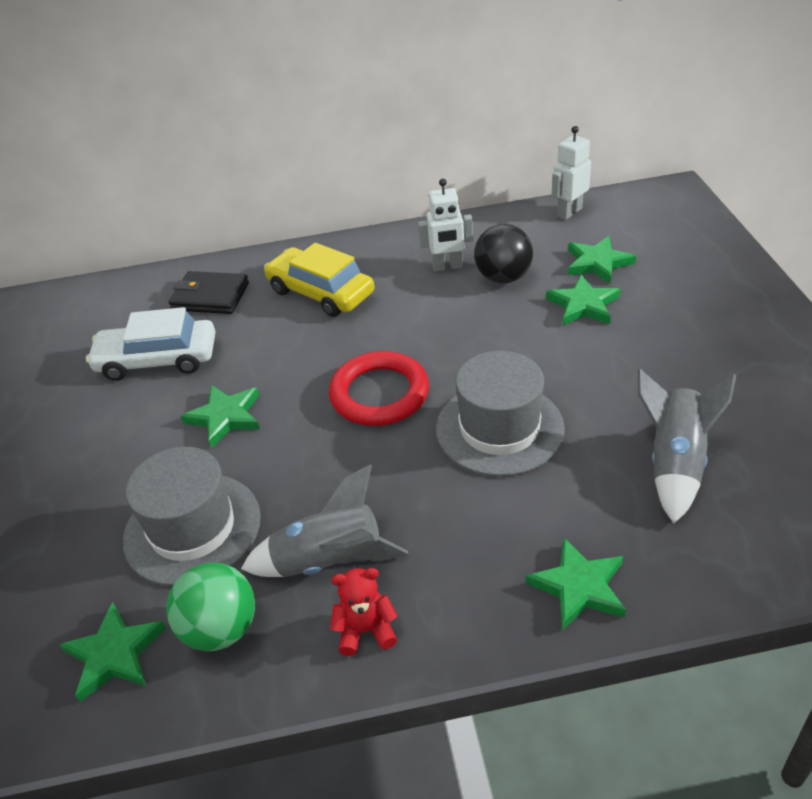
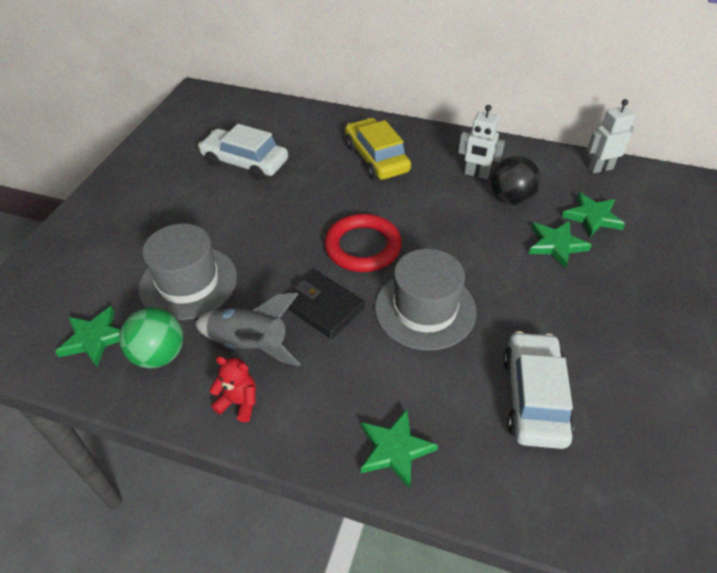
camera: 25 degrees right, 5 degrees up
(210, 296) = (305, 132): black wallet -> black wallet (324, 307)
(225, 417) = (257, 218): green star -> none
(675, 462) = (534, 397): grey rocket -> white car

